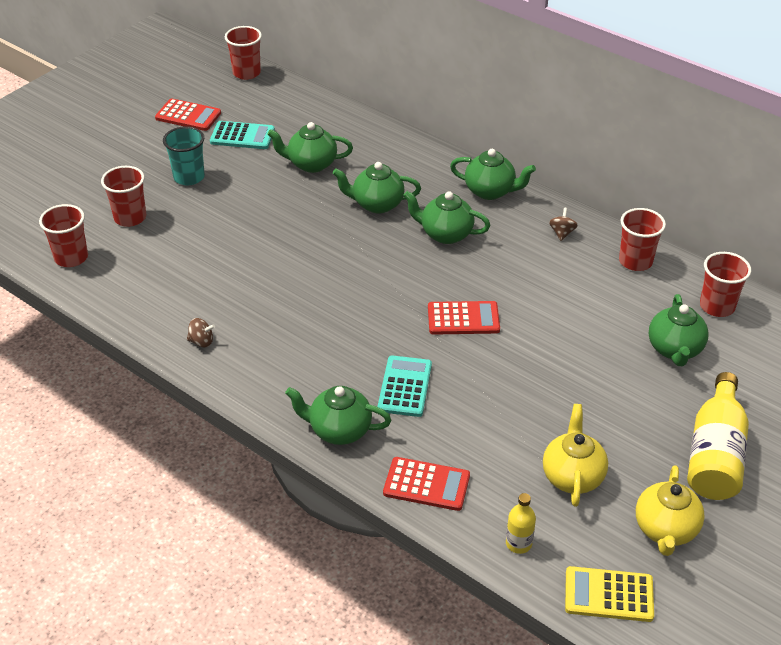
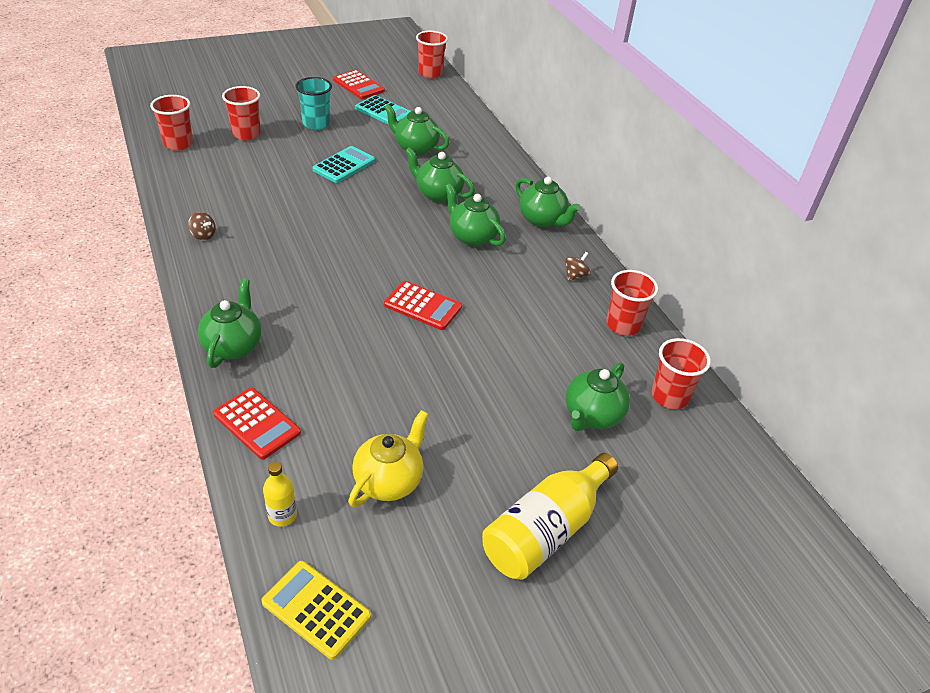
camera: 25 degrees right, 0 degrees up
(339, 430) = (233, 346): green teapot -> green teapot turned 60 degrees clockwise
(405, 387) = (320, 337): turquoise calculator -> turquoise calculator (344, 165)
(665, 530) = (429, 577): yellow teapot -> none

